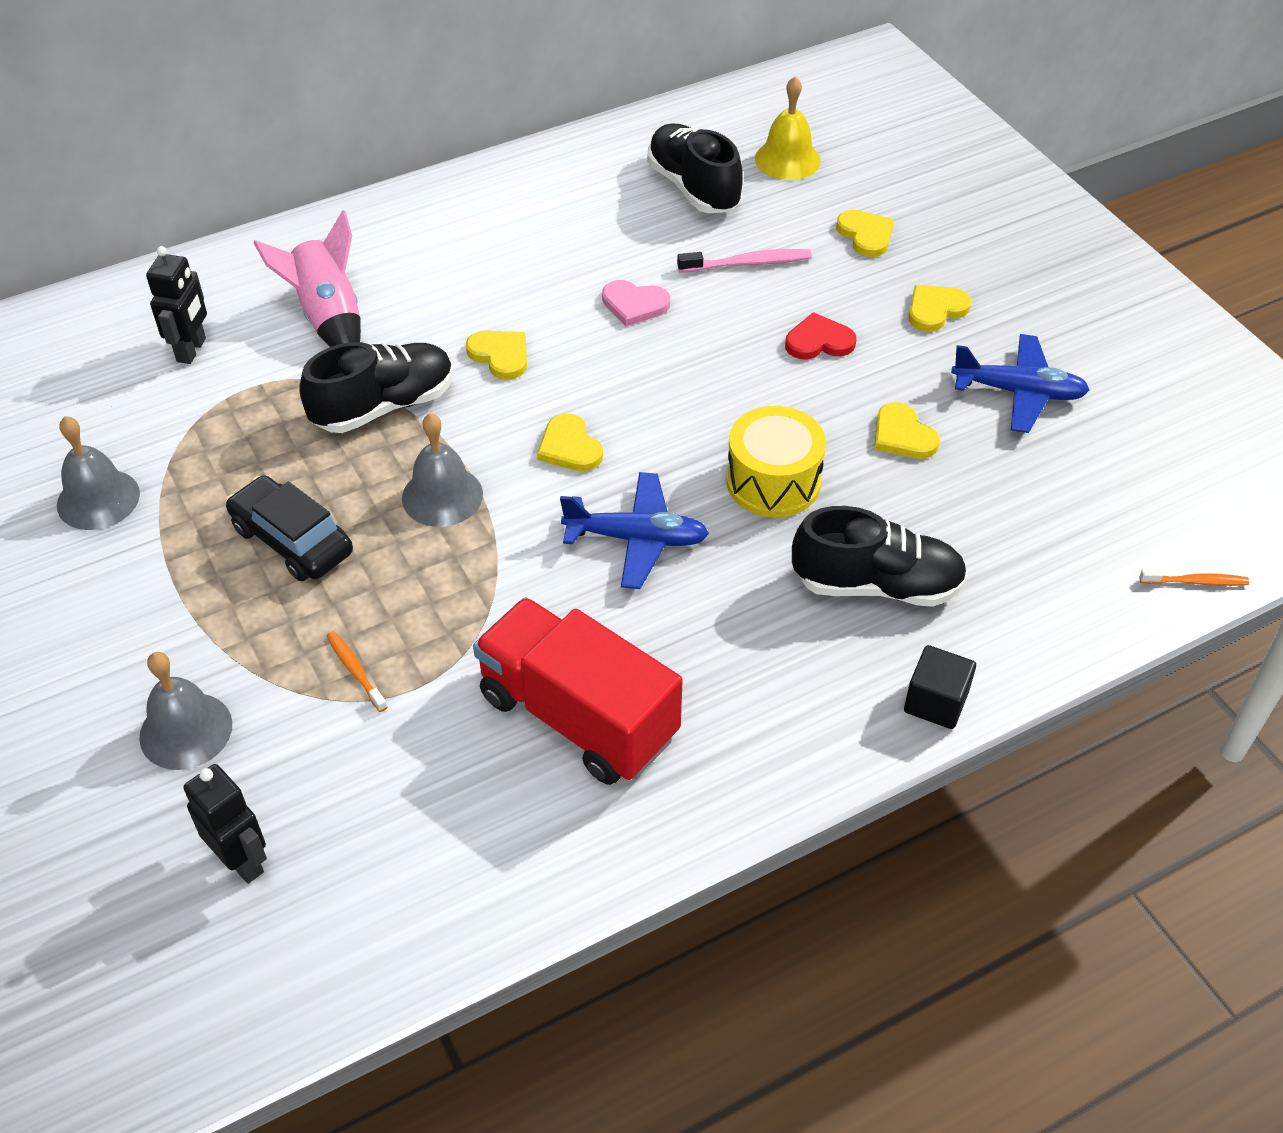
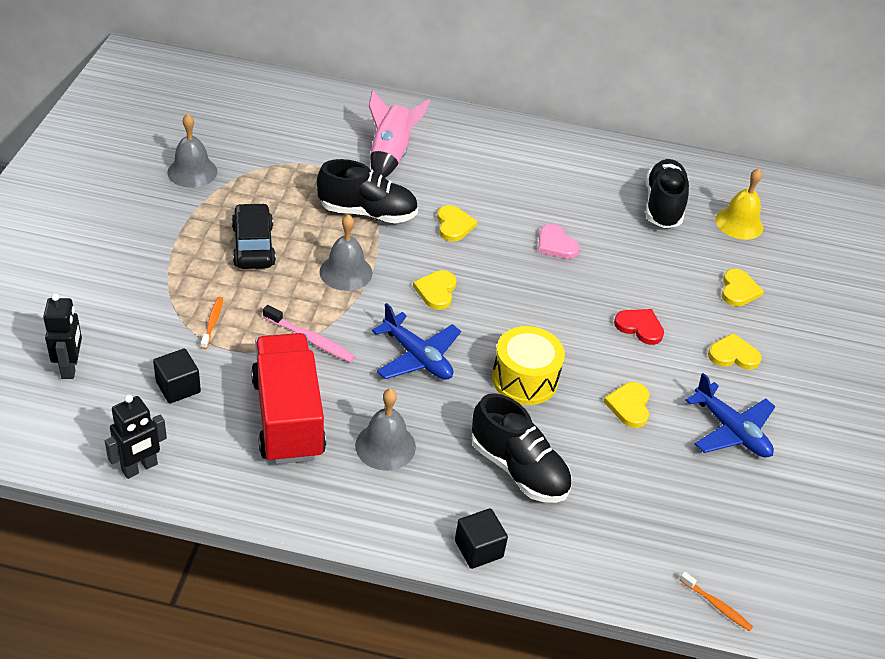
camera: 35 degrees right, 5 degrees down
(186, 730) = (112, 295): grey bell -> grey bell (385, 446)
(192, 350) = (309, 132): black robot -> black robot (140, 468)
(408, 780) = (178, 387): none -> black cube
(747, 263) = (647, 262): pink toothbrush -> pink toothbrush (310, 339)

